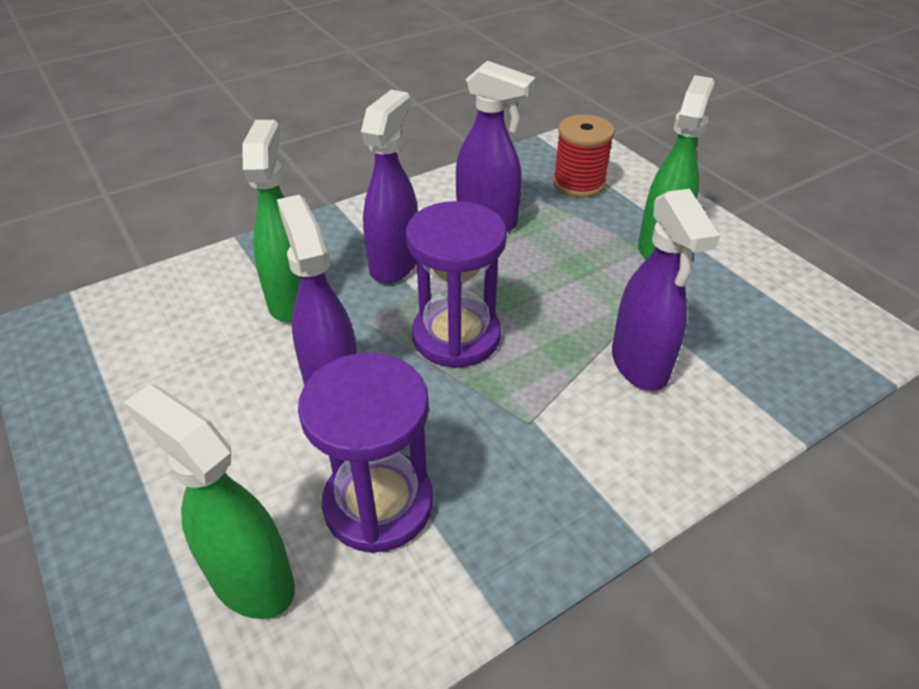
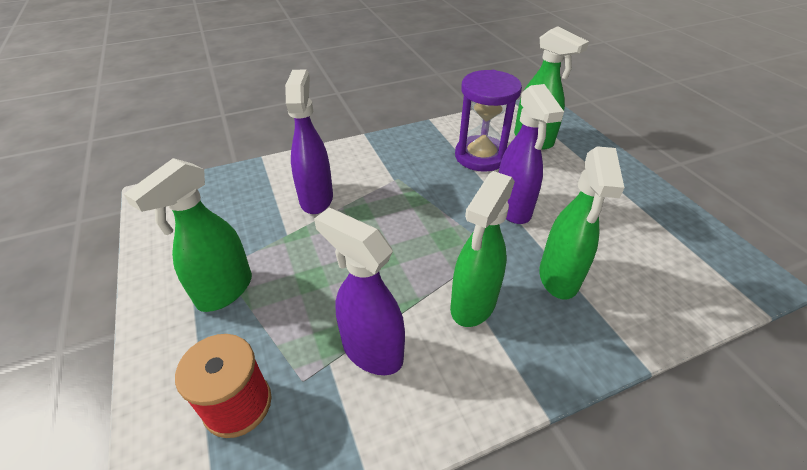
camera: 170 degrees left, 0 degrees up
(395, 263) = (473, 305): purple spray bottle -> green spray bottle
(456, 336) = (429, 231): purple hourglass -> none

